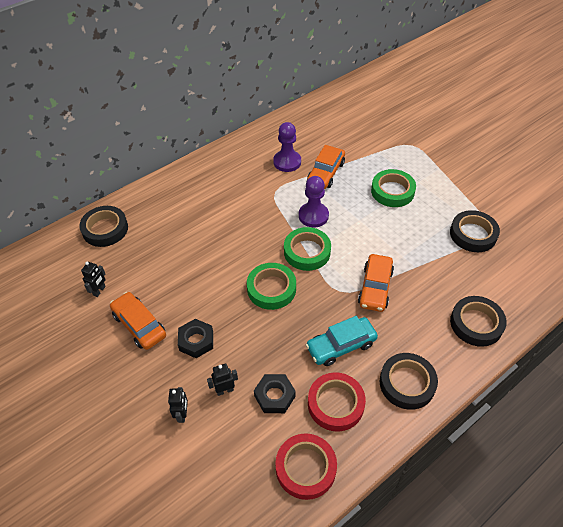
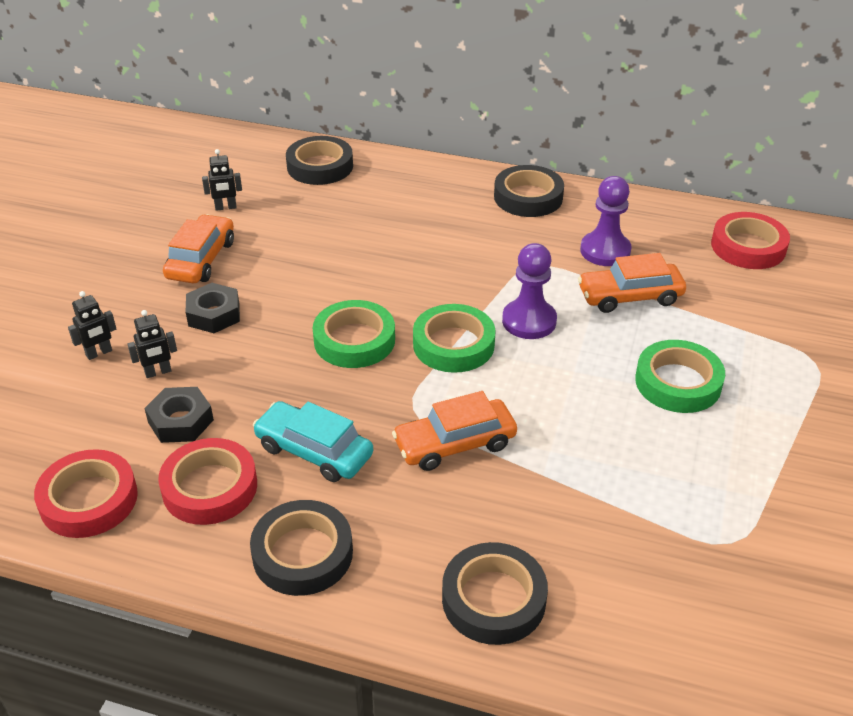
camera: 55 degrees right, 10 degrees down
(225, 390) = (158, 372): black robot -> black robot turned 120 degrees clockwise
(326, 118) = (748, 247): none -> red tape
(473, 234) = (694, 521): black tape -> black tape (528, 197)

